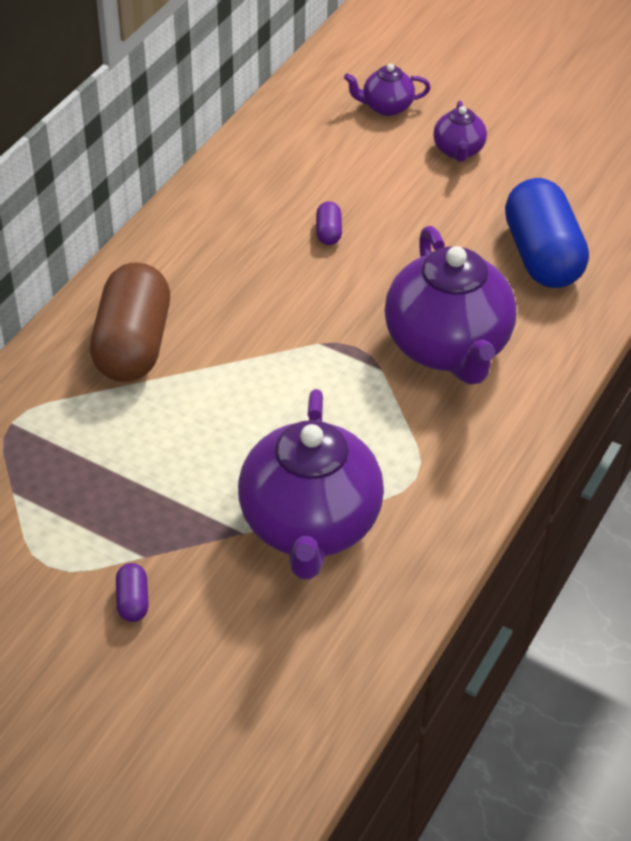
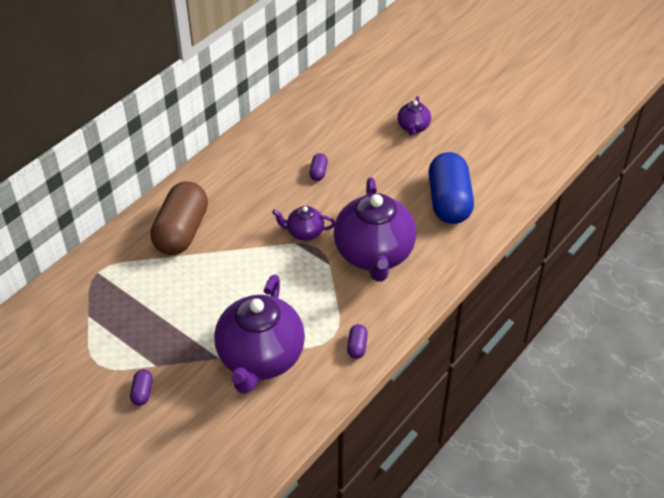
camera: 10 degrees right, 0 degrees up
(386, 107) = (375, 94): purple teapot -> purple teapot (304, 232)
(457, 489) = (357, 346): none -> purple capsule

